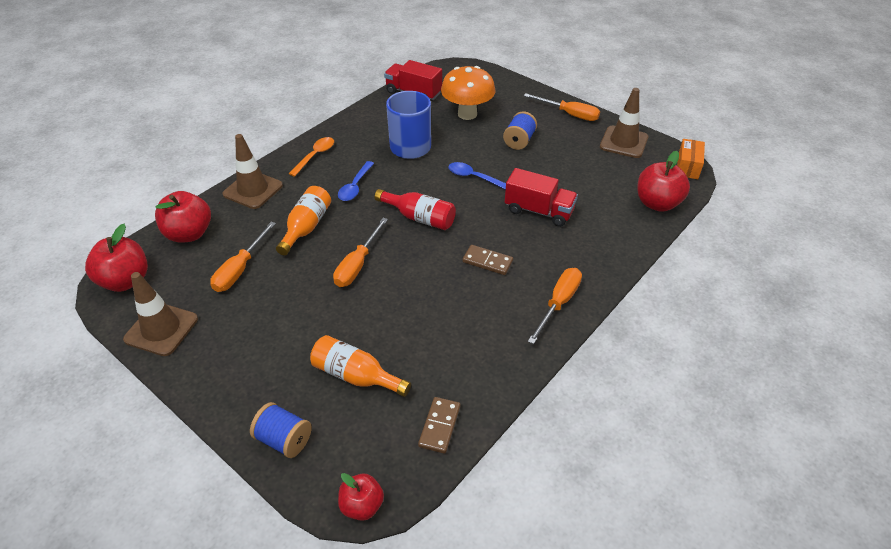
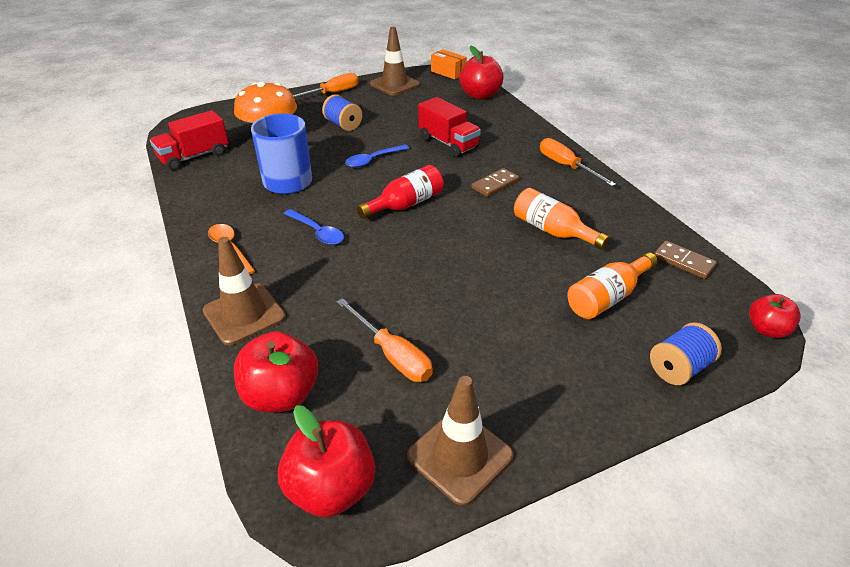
camera: 65 degrees left, 5 degrees down
(306, 227) = (357, 283): orange bottle -> orange bottle (552, 231)
(357, 265) = (448, 260): orange screwdriver -> none
(538, 211) = (448, 143): red truck -> red truck turned 90 degrees clockwise

